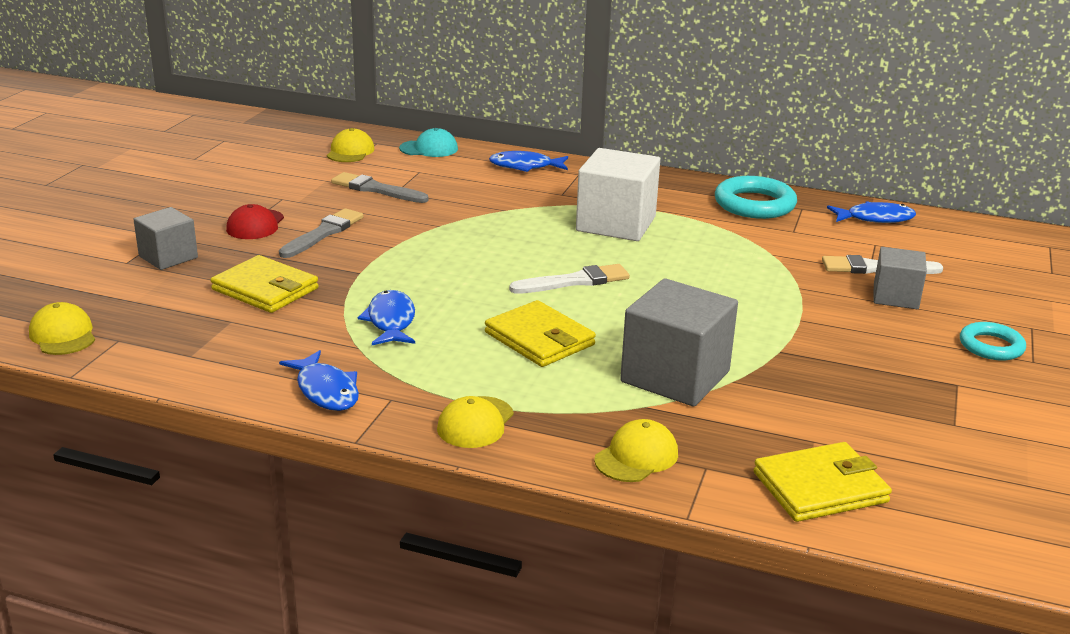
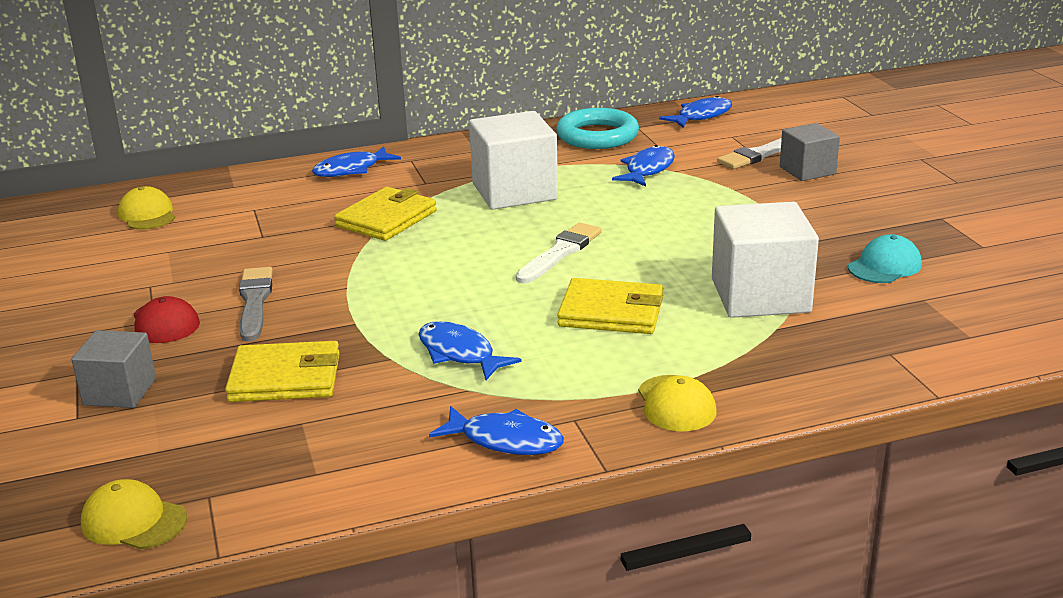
camera: 35 degrees left, 0 degrees up
(376, 189) = (238, 241): grey brush -> none
(429, 149) = (228, 185): turquoise cap -> turquoise cap (884, 266)
(636, 456) = (834, 369): yellow cap -> none
(675, 377) = (760, 295): grey cube -> white cube
(751, 245) = (647, 169): none -> blue fish
(820, 487) = (979, 330): yellow wallet -> yellow wallet (386, 219)
(991, 346) = (919, 182): turquoise ring -> none

